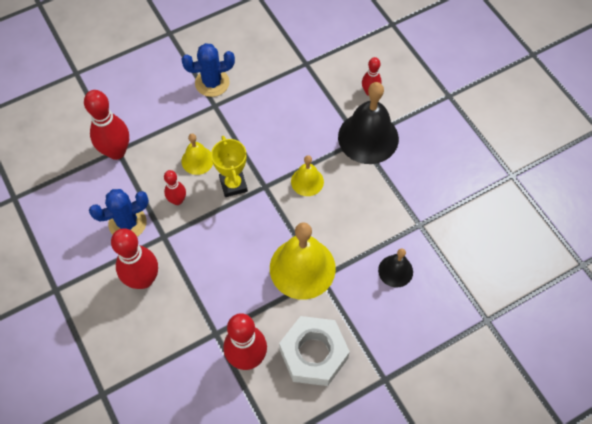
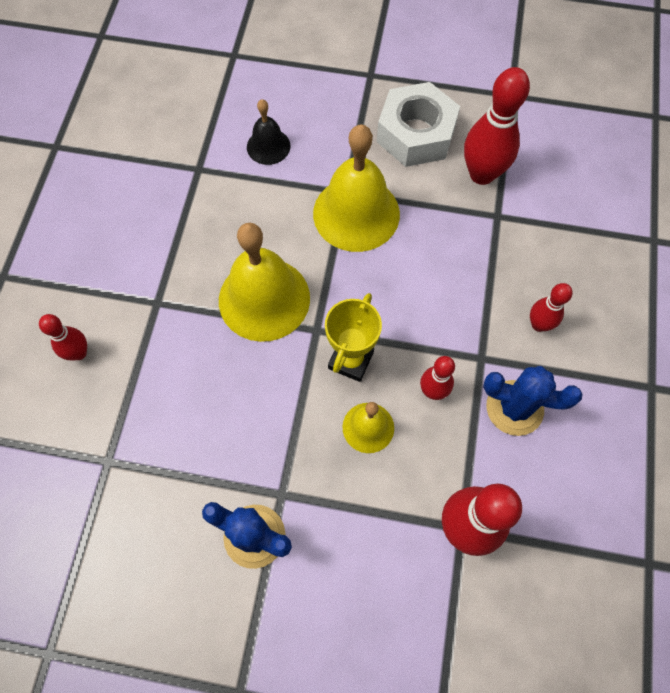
camera: 140 degrees left, 5 degrees up
(143, 279) = (539, 324): red bowling pin -> red bowling pin, size x0.55
(307, 181) = (264, 299): yellow bell -> yellow bell, size x1.90
(368, 137) = (145, 297): black bell -> none

